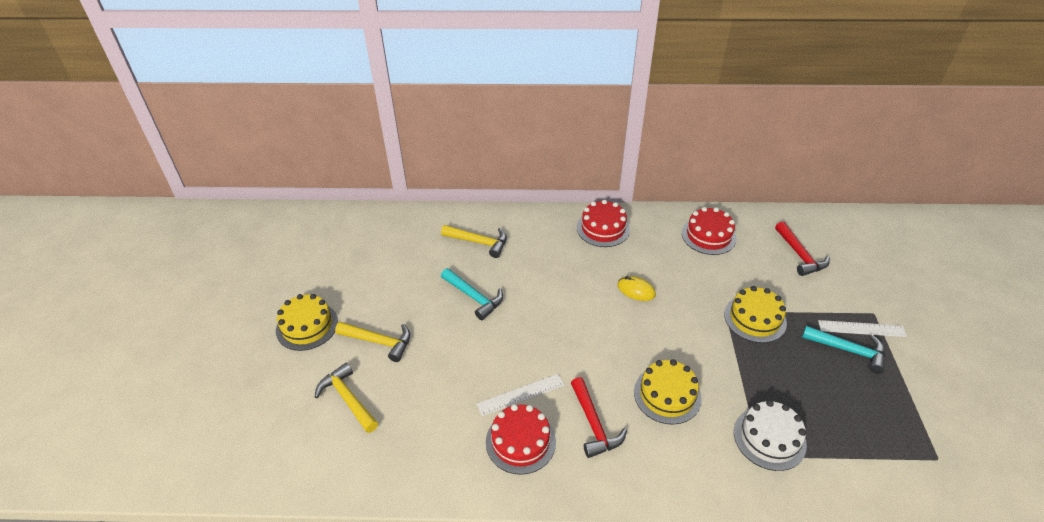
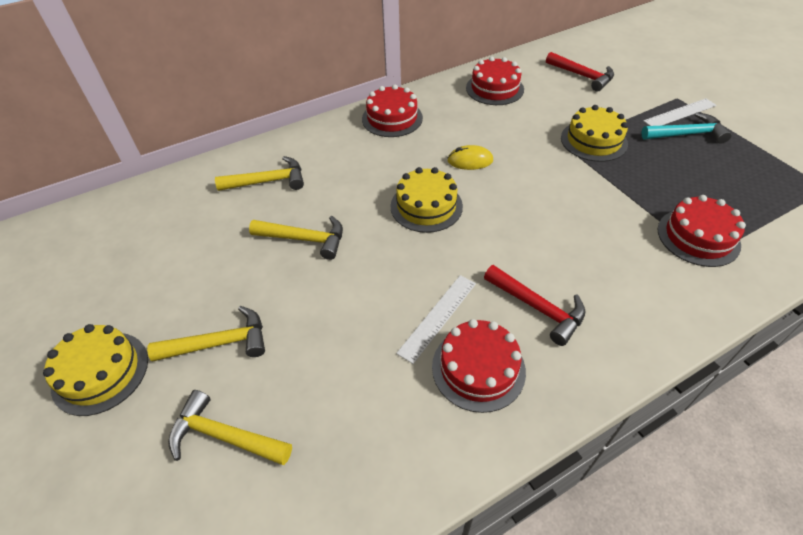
camera: 30 degrees left, 5 degrees up
(474, 297) = (305, 239): turquoise hammer -> yellow hammer
(667, 395) = (580, 243): yellow cake -> yellow cake (426, 206)
(769, 438) = (698, 237): white cake -> red cake

